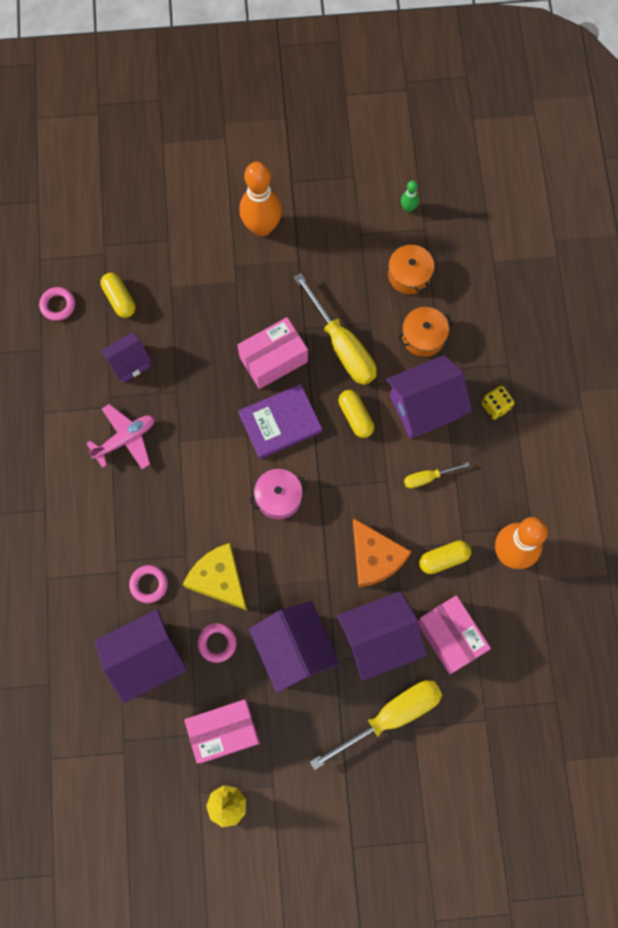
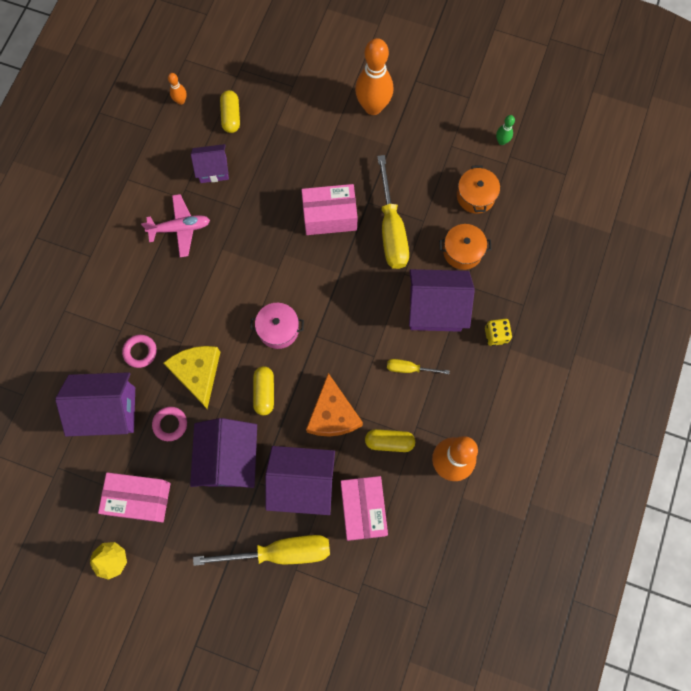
camera: 25 degrees right, 0 degrees up
(58, 305) = (181, 101): pink ring -> orange bowling pin
(280, 423) = (310, 269): purple book -> none
(355, 417) = (374, 292): yellow capsule -> yellow capsule (264, 392)

